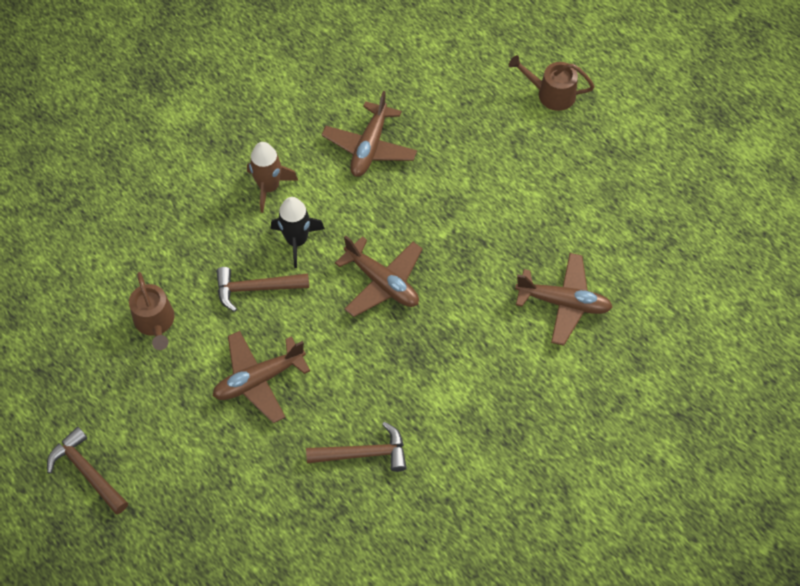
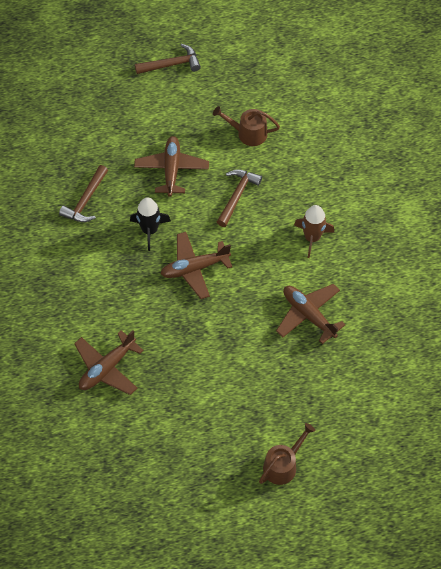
camera: 120 degrees right, 0 degrees up
(297, 241) = (258, 234): black rocket -> black rocket (149, 230)

